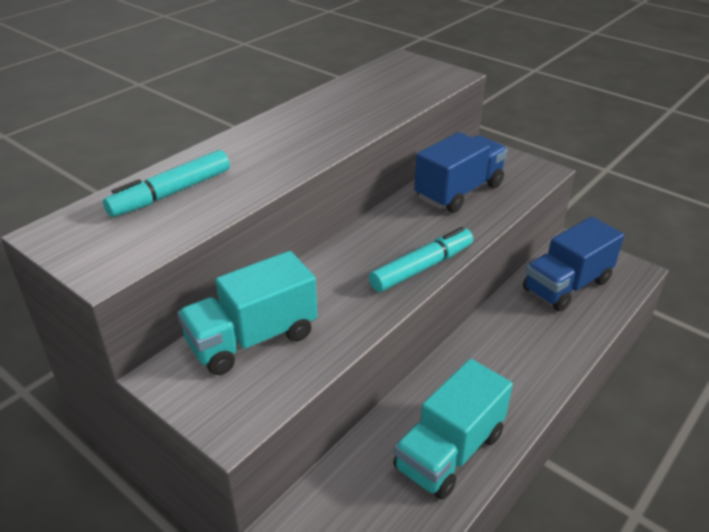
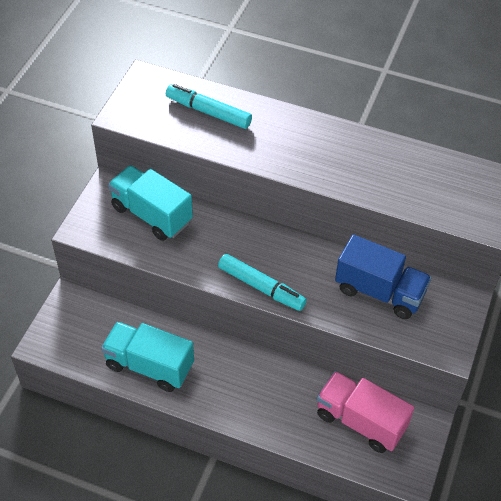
camera: 70 degrees right, 15 degrees up
(566, 285) = (360, 421): blue truck -> pink truck

